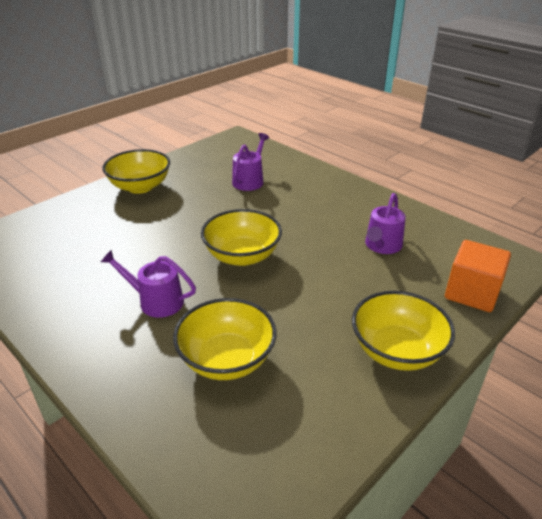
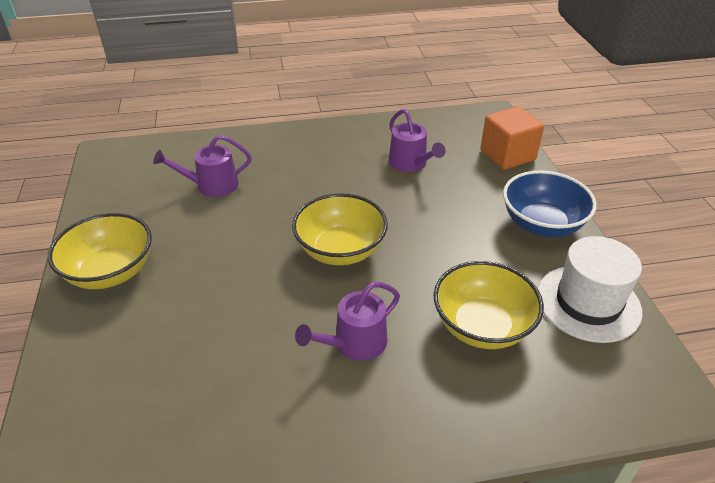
camera: 55 degrees left, 5 degrees up
(249, 180) = (212, 185): purple watering can -> purple watering can turned 75 degrees counterclockwise
(318, 421) = (588, 303): none -> white hat
(397, 351) = (542, 224): yellow bowl -> blue bowl

